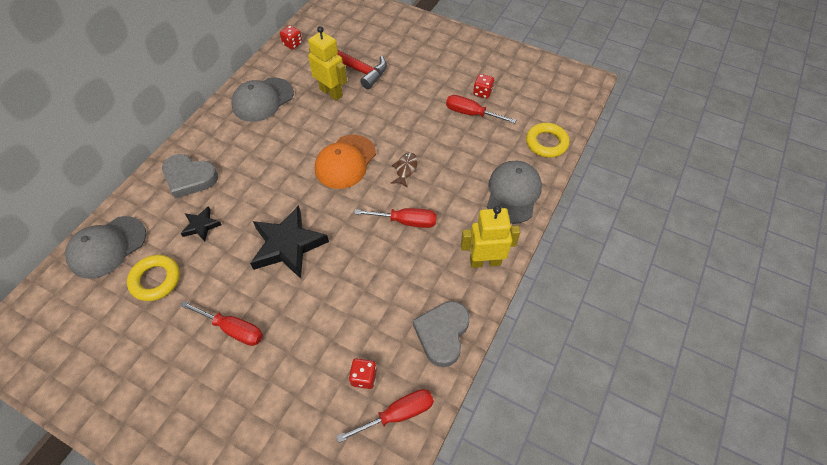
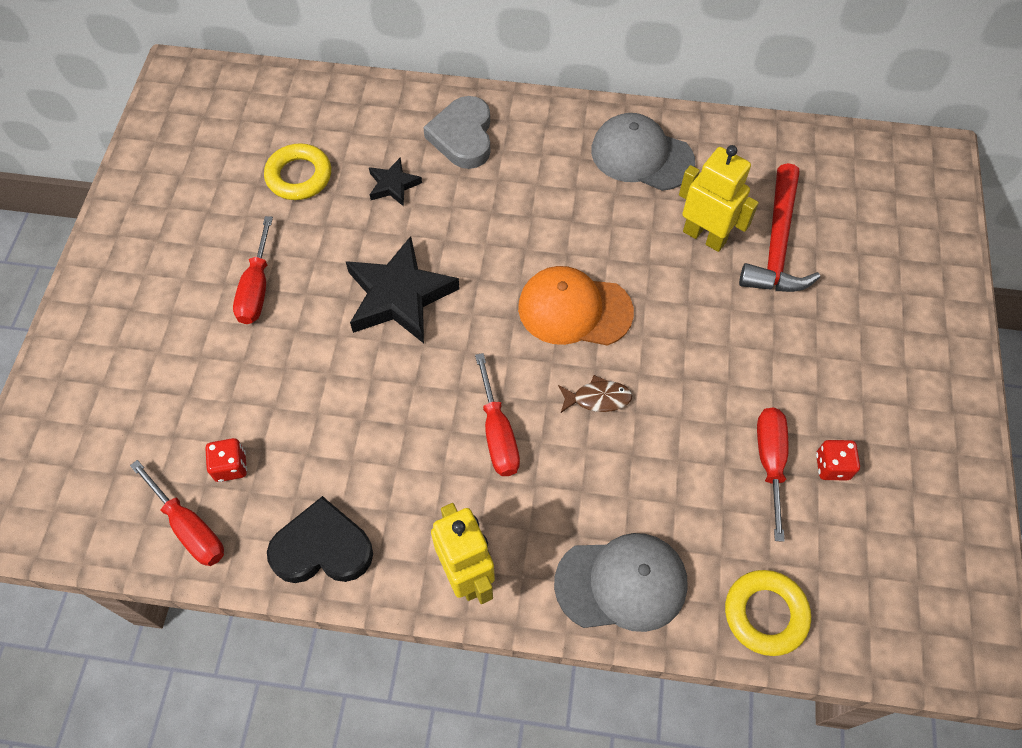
camera: 70 degrees right, 5 degrees up
(107, 247) = (327, 106): grey cap -> none
(292, 44) = (779, 143): red dice -> none
(331, 92) = (704, 236): yellow robot -> yellow robot turned 75 degrees counterclockwise
(442, 334) = (322, 548): grey heart -> black heart

